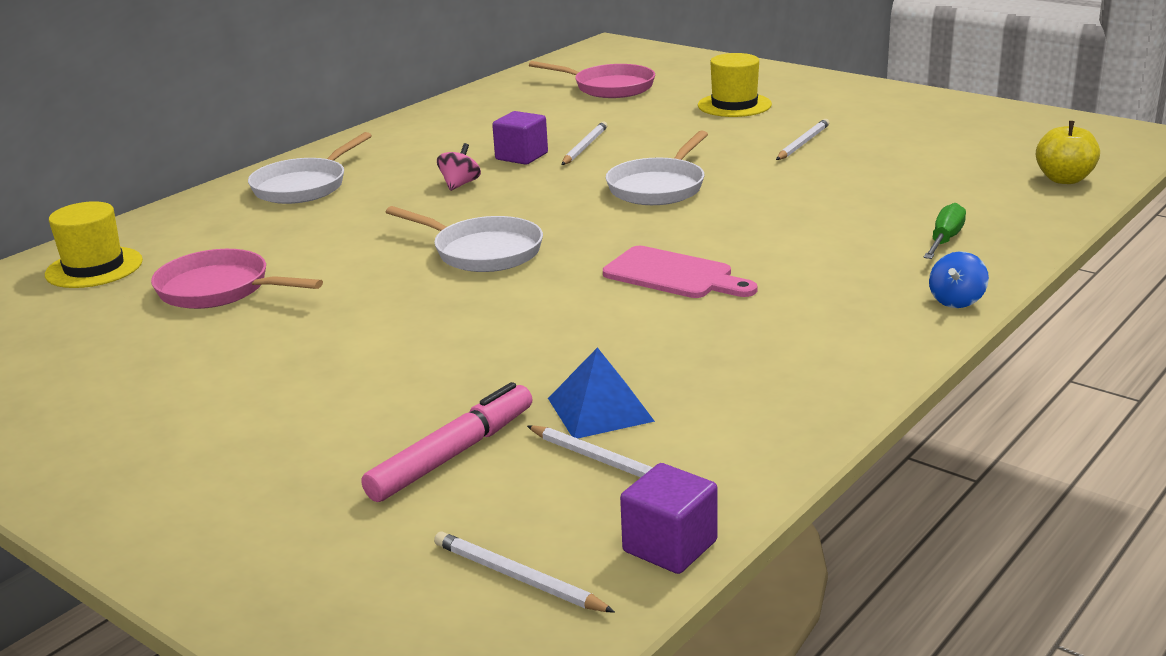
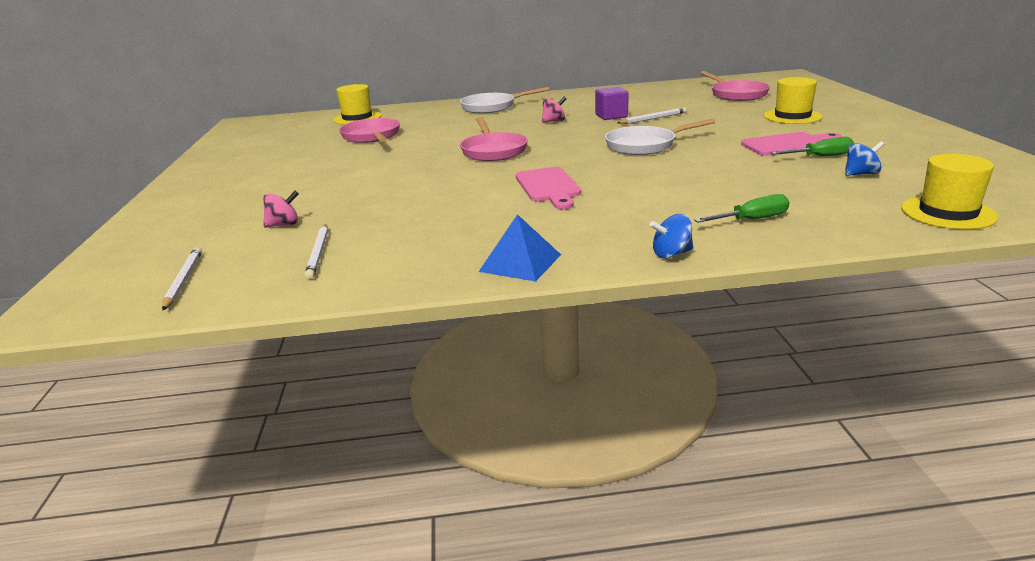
camera: 45 degrees right, 0 degrees up
(452, 454) = (284, 224): pink marker -> pink spinning top
(482, 252) = (493, 151): white pan -> pink pan
(600, 409) = (371, 231): blue pyramid -> blue pyramid (520, 263)
(670, 546) = (249, 299): purple cube -> none
(802, 143) = (788, 144): white pencil -> pink cutting board
(860, 150) = (820, 156): none -> green screwdriver
(931, 160) = (861, 174): none -> blue spinning top
(1064, 179) = (948, 213): yellow apple -> yellow hat

